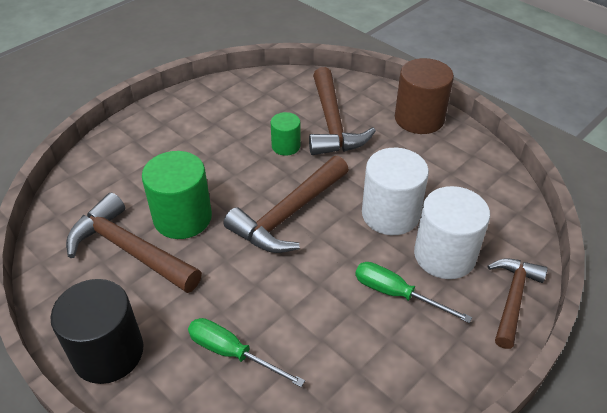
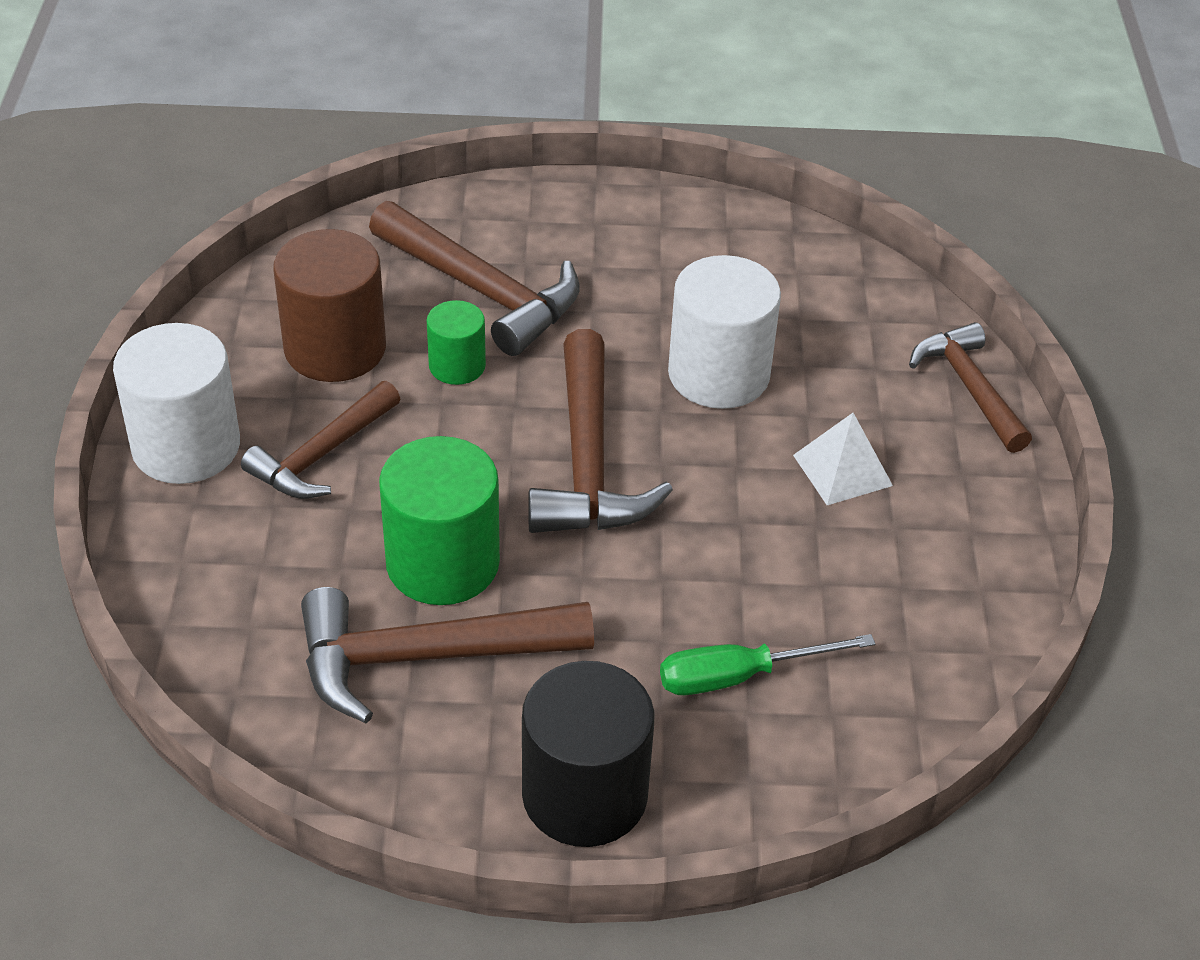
camera: 45 degrees left, 0 degrees up
(196, 149) = (322, 455): none -> brown hammer
(396, 294) = (842, 470): green screwdriver -> white pyramid
(419, 119) = (597, 213): brown cylinder -> brown cylinder (335, 348)
(444, 255) = (842, 385): white cylinder -> white cylinder (186, 446)

